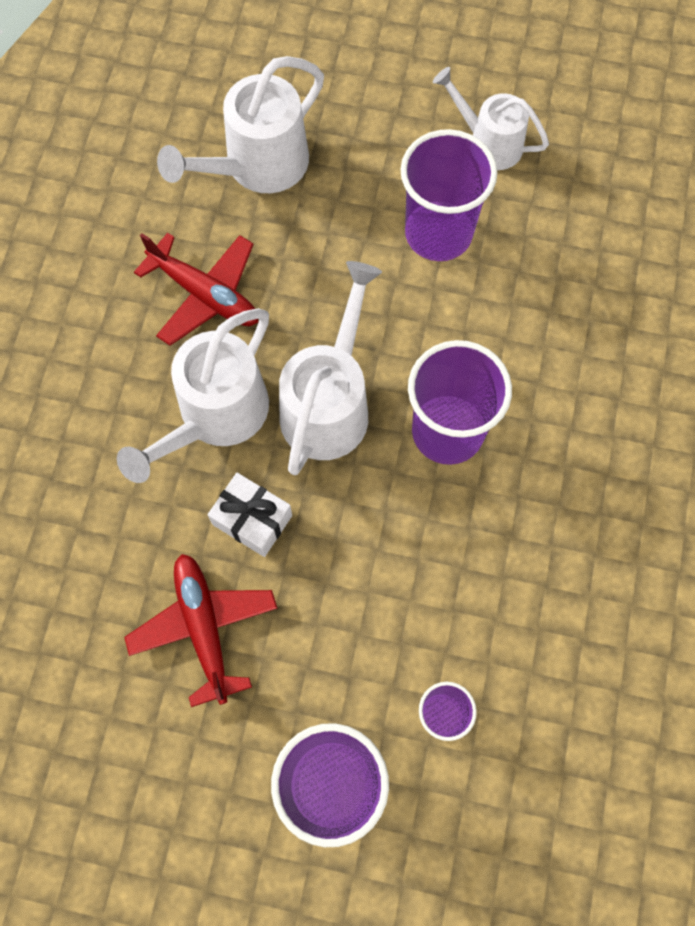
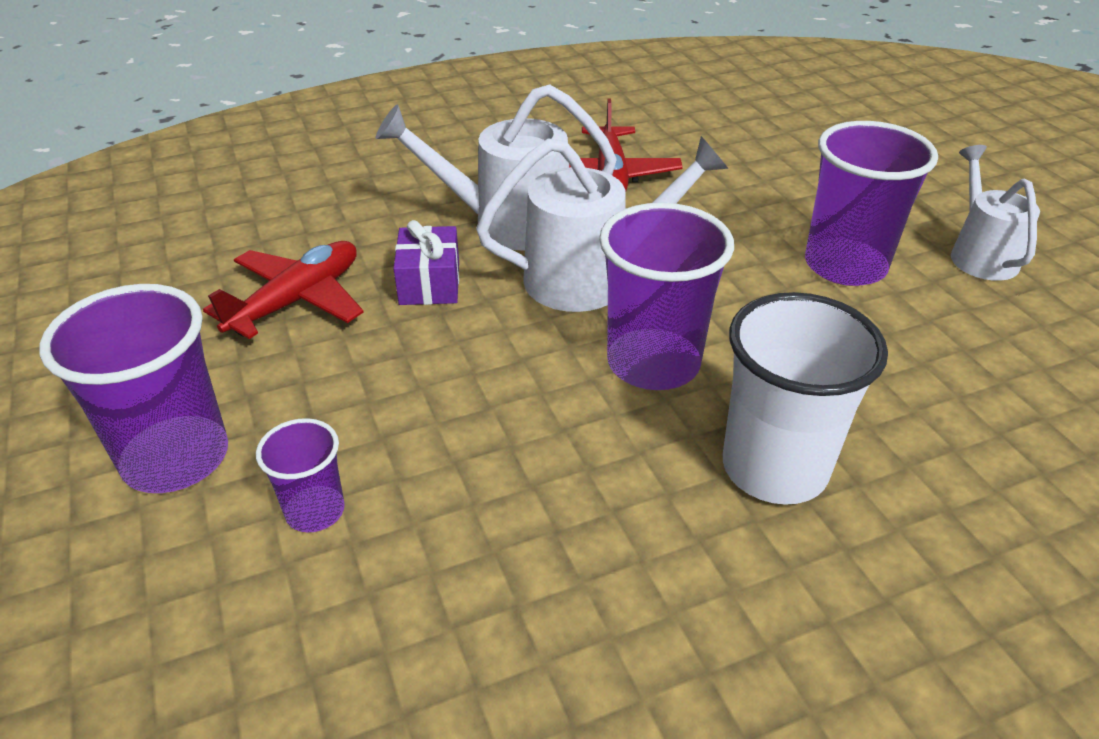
camera: 55 degrees right, 30 degrees down
(252, 520) = (429, 283): white gift -> purple gift
(256, 167) = (754, 153): white watering can -> none
(579, 433) = (774, 468): none -> white cup

